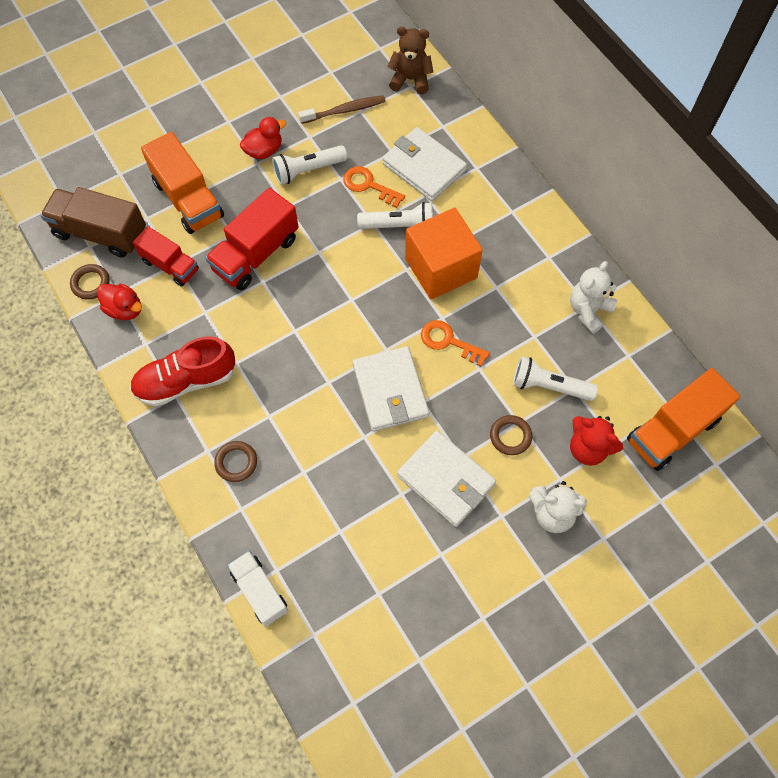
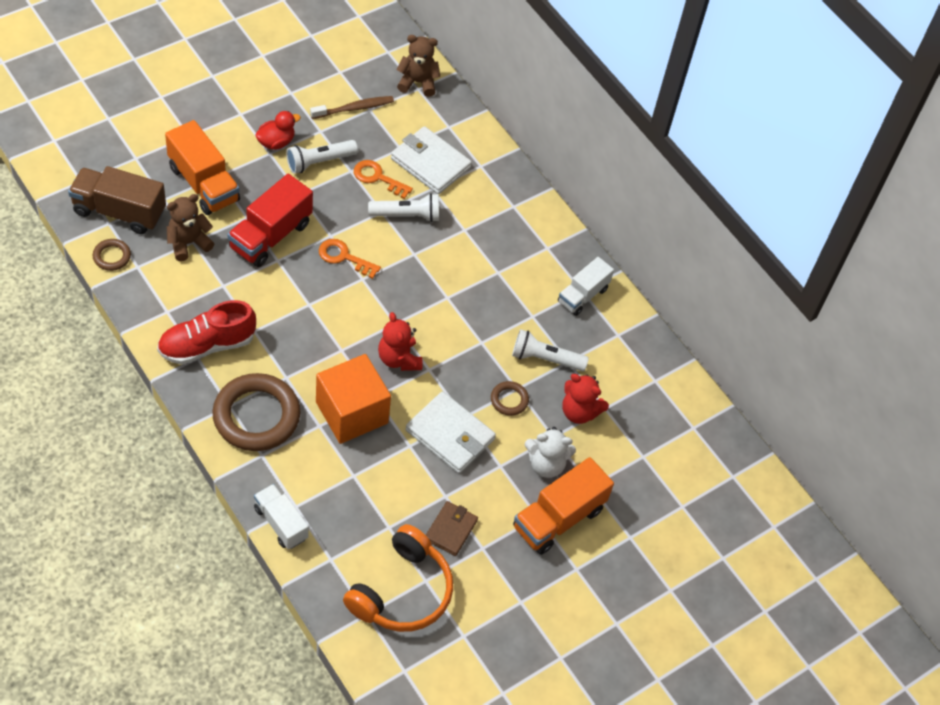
camera: 10 degrees left, 10 degrees down
(125, 309) = (146, 280): red duck -> none
(170, 265) = (188, 243): red truck -> brown teddy bear
(236, 462) = (256, 416): brown ring -> brown ring, size x2.19
(390, 391) = (399, 359): white wallet -> red teddy bear
(392, 674) = (402, 591): none -> orange headphones
(441, 268) = (446, 254): orange cube -> orange cube (352, 412)
(447, 596) = (451, 530): none -> brown wallet
(448, 341) = (453, 318): orange key -> orange key (344, 257)
(588, 310) = (583, 295): white teddy bear -> white truck
(672, 430) = (656, 398): orange truck -> orange truck (558, 518)

